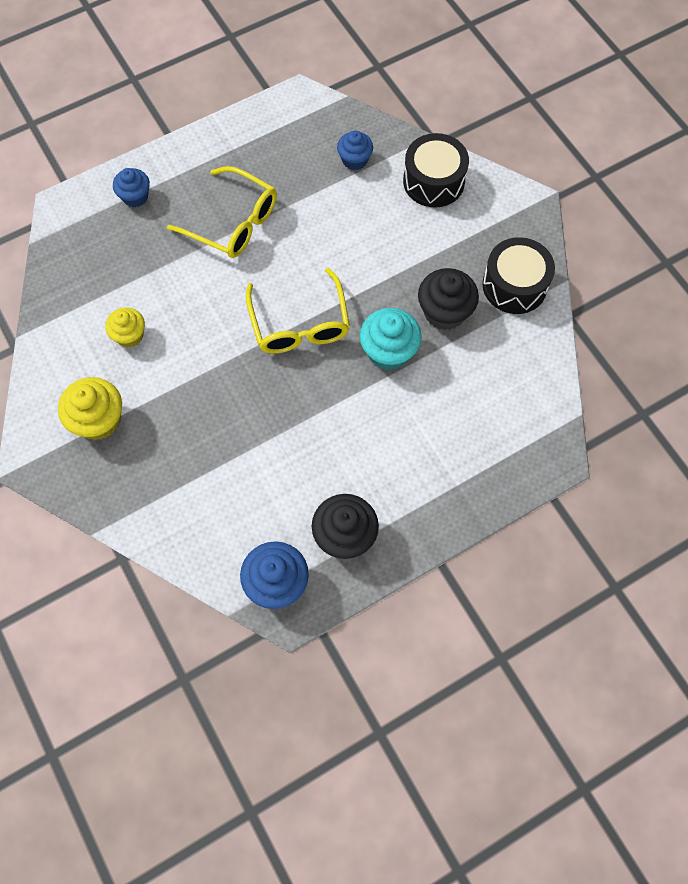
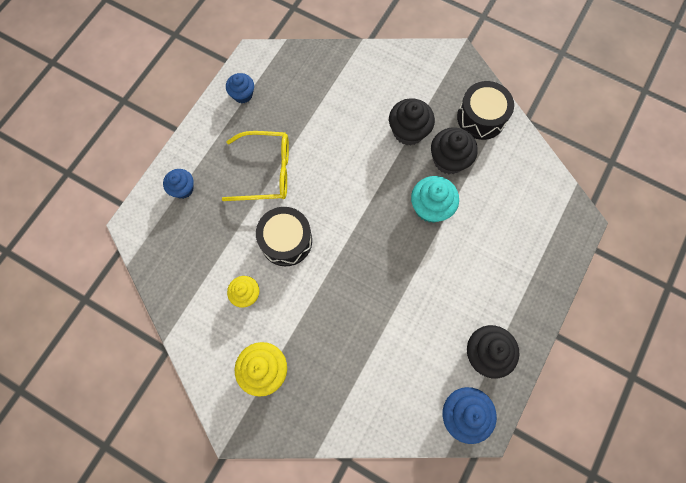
camera: 30 degrees left, 5 degrees up
(299, 324) = (359, 220): yellow glasses -> none
(354, 160) = (321, 83): blue cupcake -> blue cupcake (242, 94)
(418, 259) = (408, 131): none -> black cupcake
(433, 181) = (383, 72): black drum -> black drum (286, 241)

